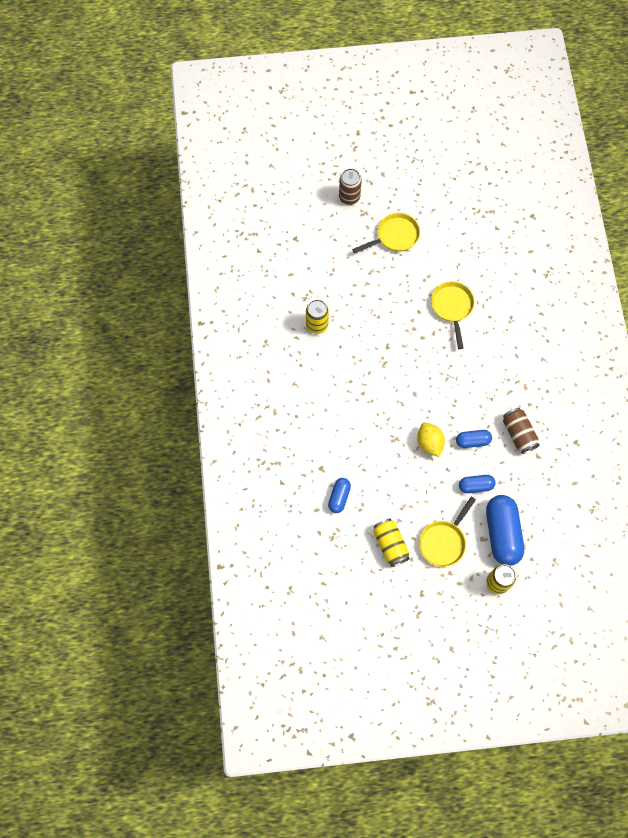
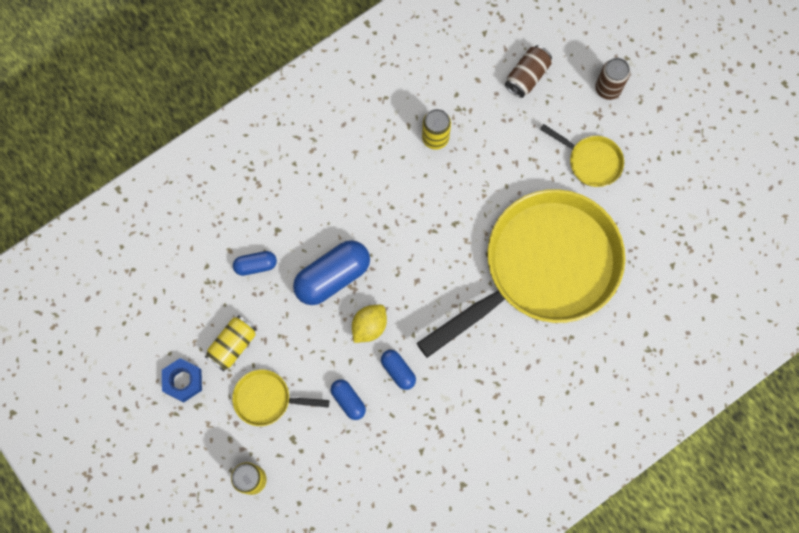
camera: 60 degrees right, 5 degrees up
(397, 594) = (183, 381): none -> blue nut
(452, 307) = (543, 267): yellow pan -> yellow pan, size x2.46
(502, 533) = (310, 456): blue capsule -> blue capsule (332, 276)
(518, 434) = (435, 416): brown can -> brown can (527, 76)

